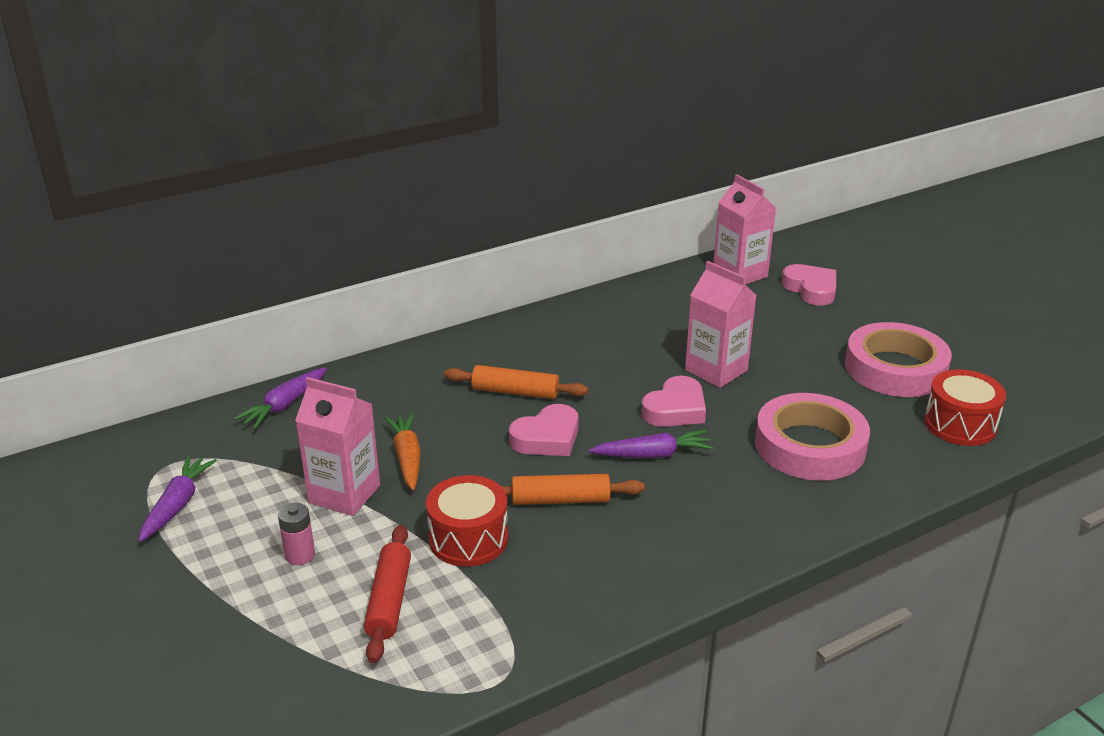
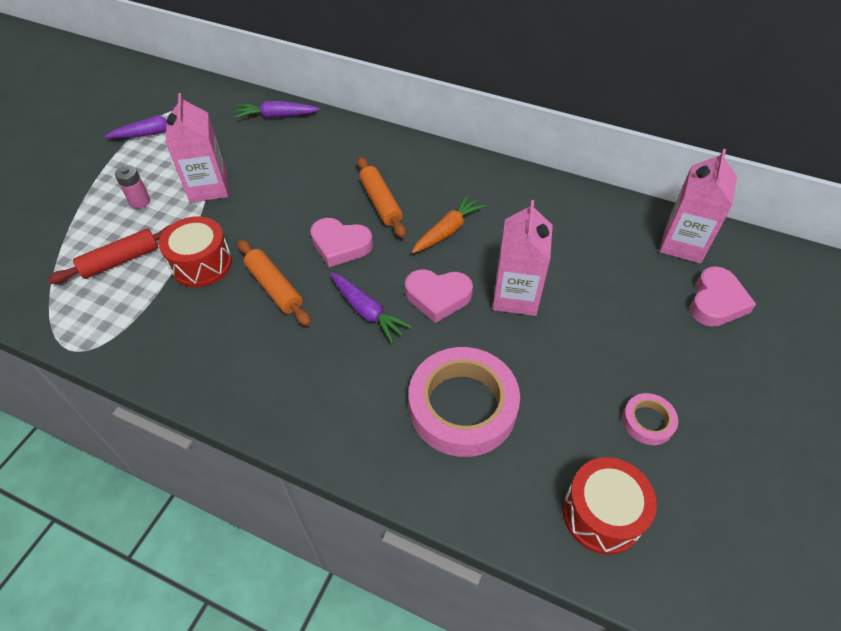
camera: 55 degrees right, 20 degrees up
(407, 458) = (265, 193): orange carrot -> orange carrot (447, 231)
(895, 368) = (648, 421): pink tape -> pink tape, size x0.46

